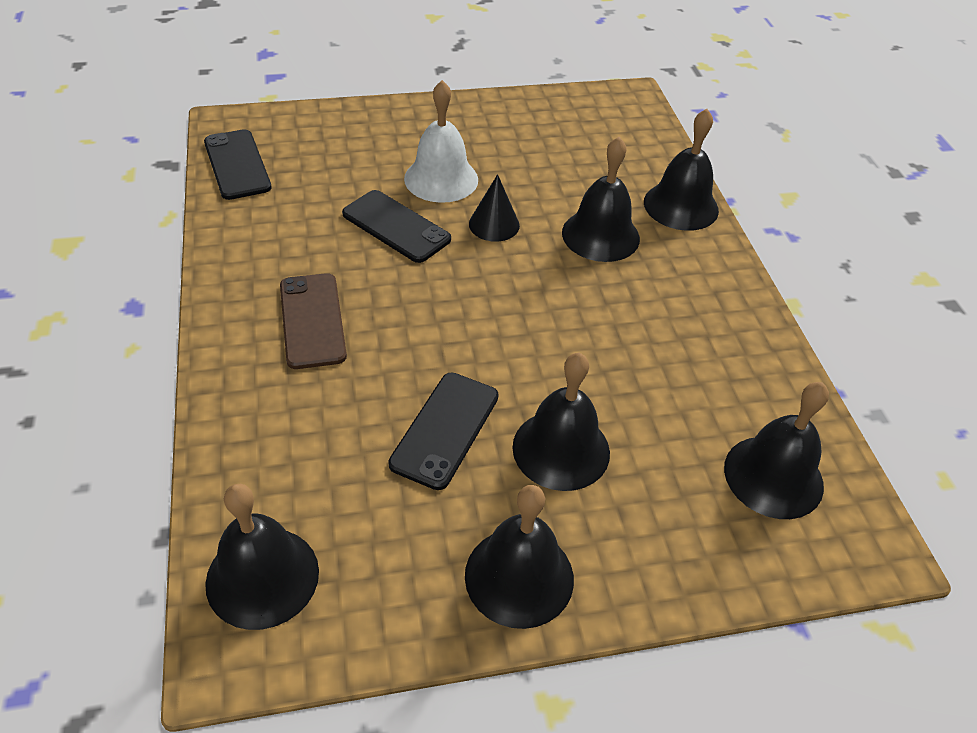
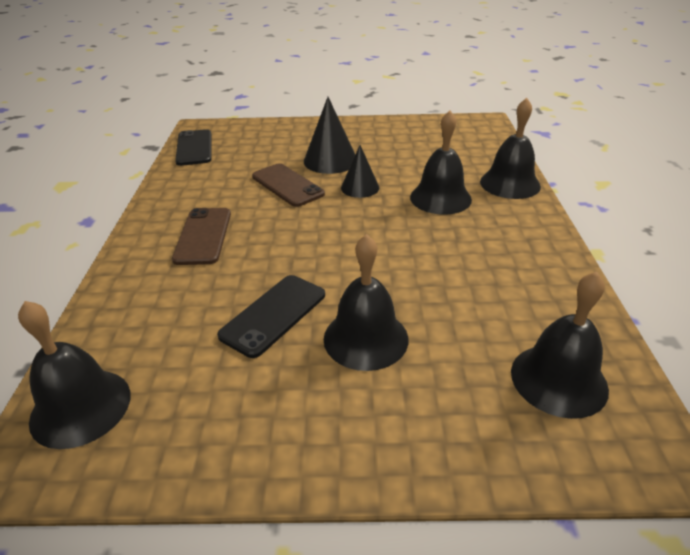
camera: 15 degrees right, 10 degrees down
(396, 227) = (287, 185): black phone -> brown phone
(441, 179) = (330, 160): white bell -> black cone
(519, 576) = (296, 435): black bell -> none

